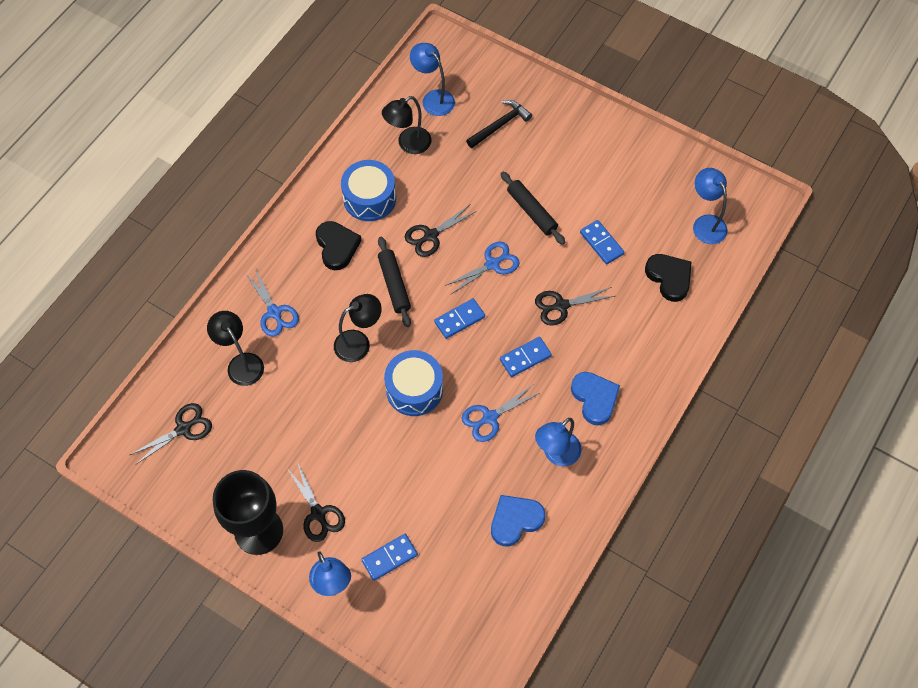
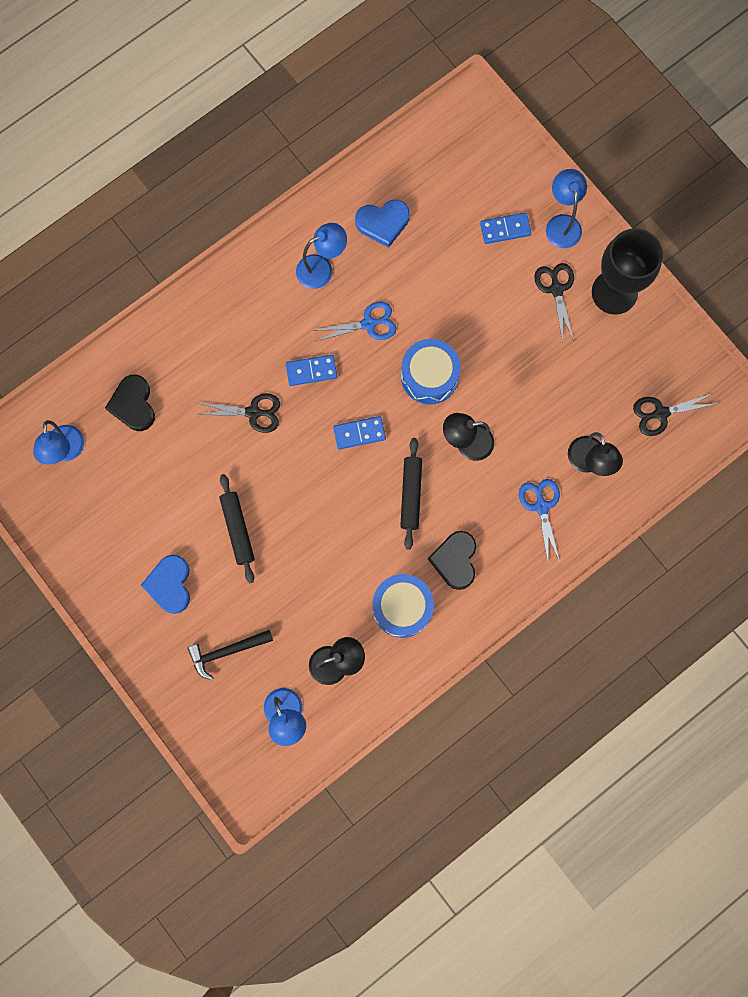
camera: 160 degrees left, 15 degrees up
(431, 236) = (353, 538): black scissors -> none
(492, 264) = (303, 483): blue scissors -> none
(594, 398) = (263, 308): blue heart -> blue heart (170, 584)
(601, 243) = (182, 467): blue domino -> none

